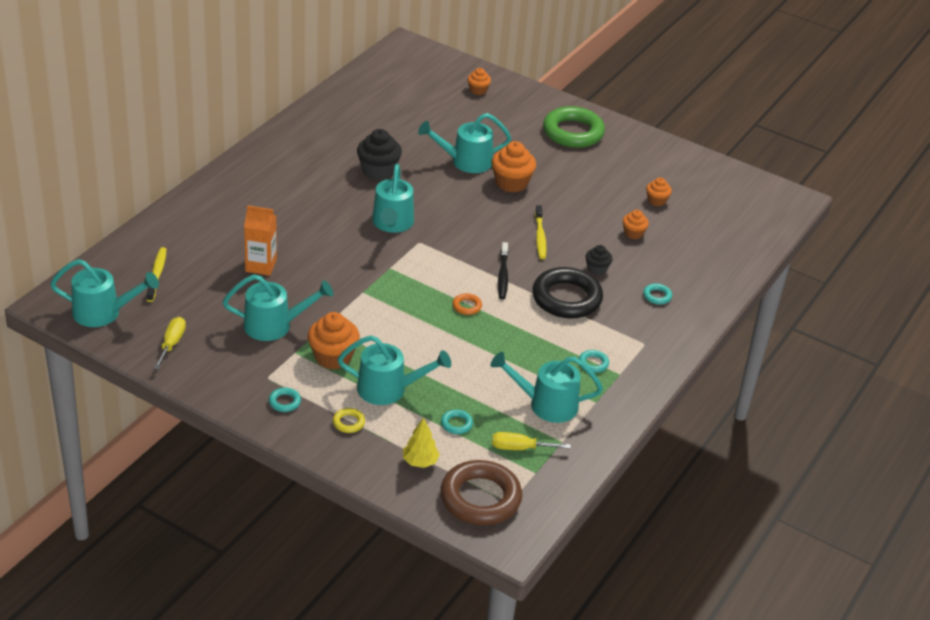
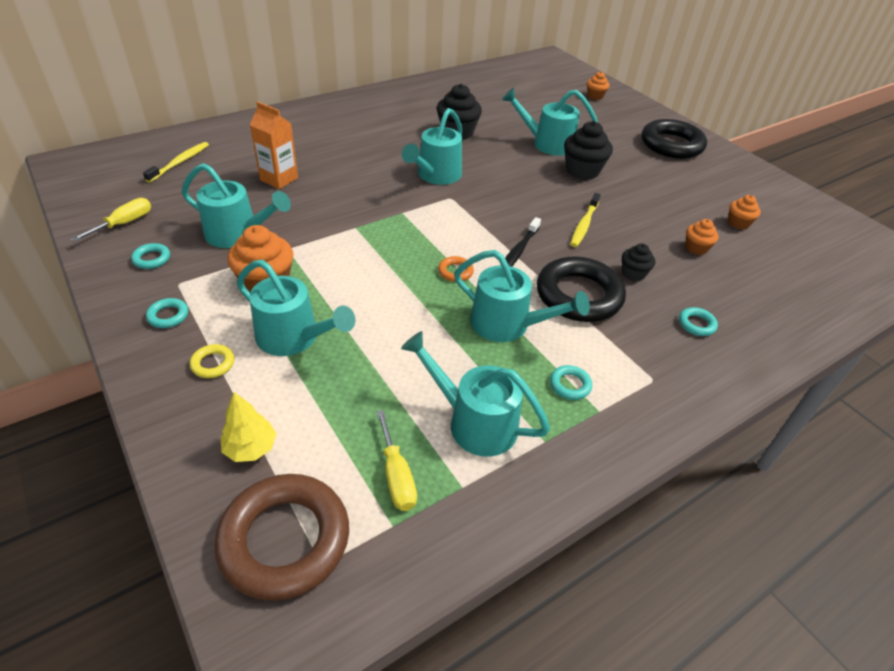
camera: 25 degrees right, 5 degrees up
(104, 312) = (98, 180): turquoise watering can -> turquoise watering can (508, 325)
(456, 424) = (338, 410): turquoise ring -> turquoise ring (152, 259)
(511, 183) = (582, 171): orange cupcake -> black cupcake
(520, 448) = (396, 476): yellow screwdriver -> yellow screwdriver turned 135 degrees counterclockwise
(573, 132) = (671, 145): green ring -> black ring

